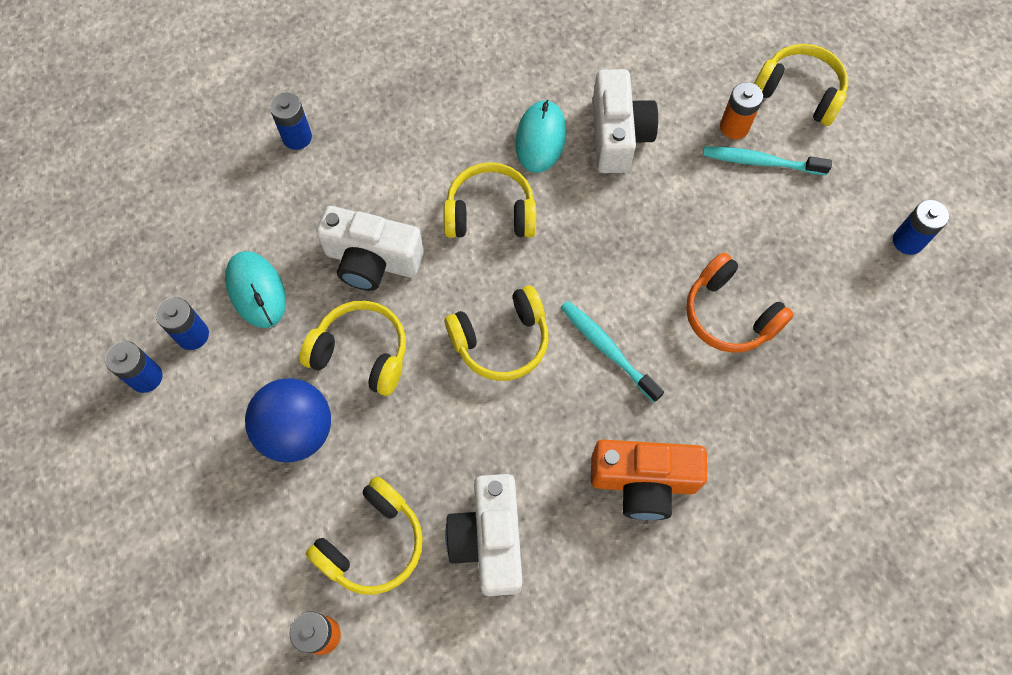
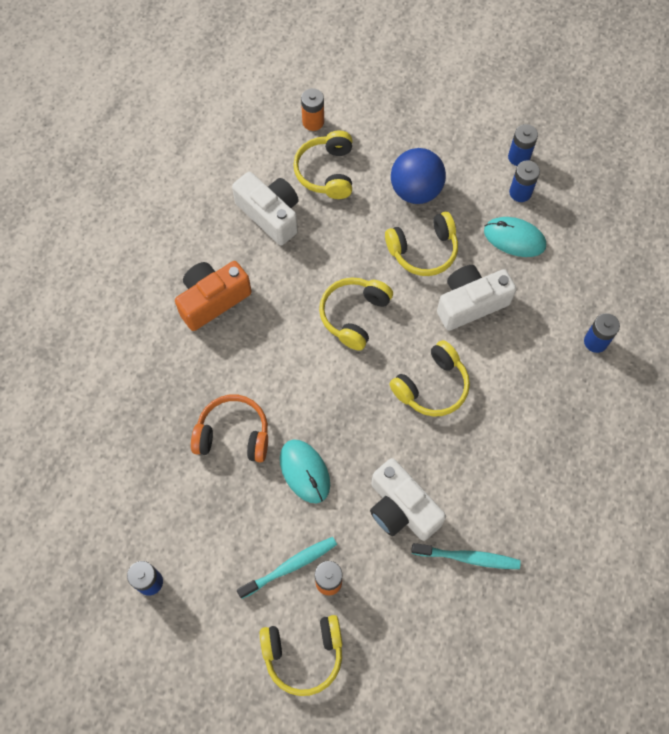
camera: 140 degrees right, 0 degrees up
(540, 138) = (449, 464): turquoise mouse -> turquoise mouse (304, 471)
(607, 349) = (290, 356): turquoise toothbrush -> turquoise toothbrush (468, 557)

